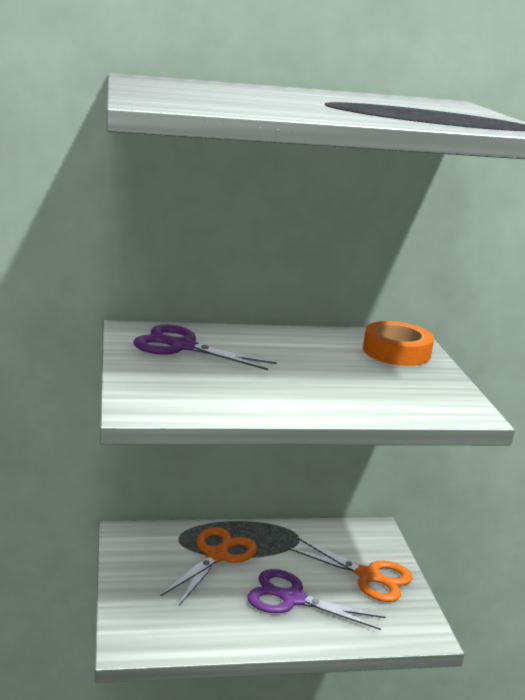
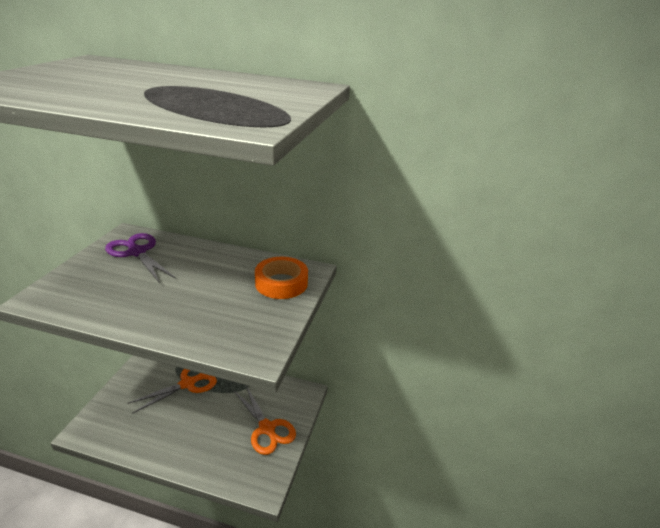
camera: 25 degrees right, 10 degrees up
(292, 599) = (203, 430): purple scissors -> none

